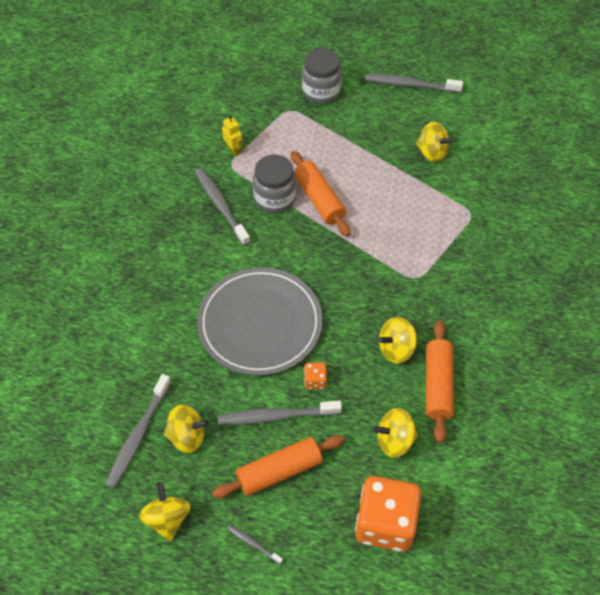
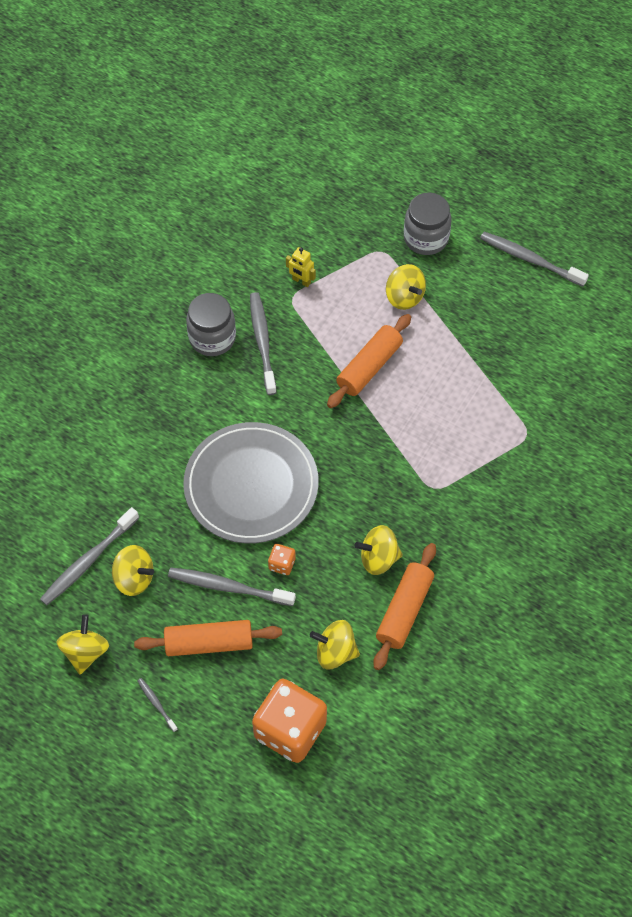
camera: 20 degrees right, 5 degrees up
(233, 150) = (301, 281): yellow robot -> yellow robot turned 135 degrees clockwise
(275, 198) = (322, 351): grey jar -> grey jar (212, 338)
(319, 199) = (369, 367): orange rolling pin -> orange rolling pin turned 45 degrees clockwise
(432, 153) = (517, 350): yellow spinning top -> yellow spinning top (404, 297)

